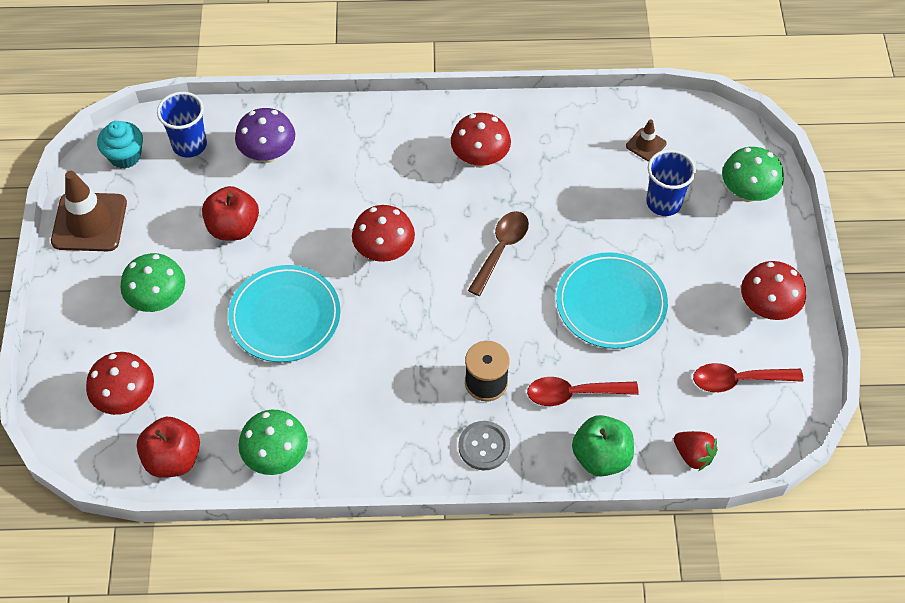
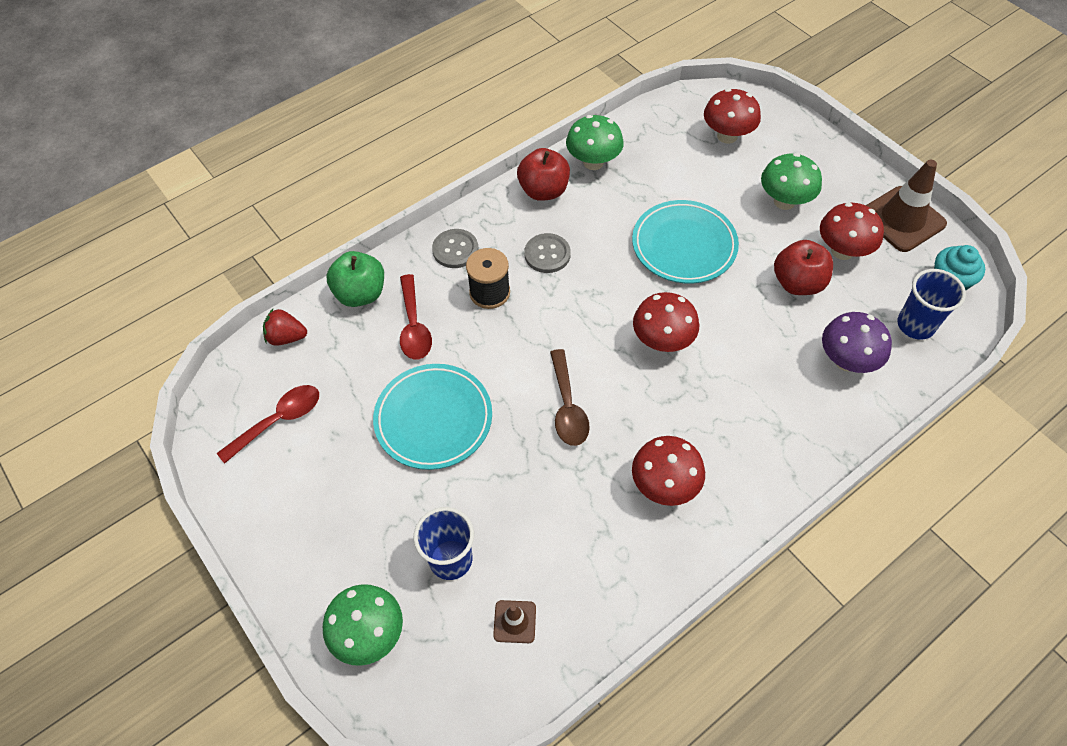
camera: 145 degrees right, 0 degrees up
(173, 458) = (657, 124): red apple -> red apple (543, 191)
(406, 386) = (547, 254): none -> grey button
(574, 393) = (414, 326): red spoon -> red spoon turned 120 degrees clockwise
(767, 308) = (284, 508): red mushroom -> red mushroom (842, 251)

